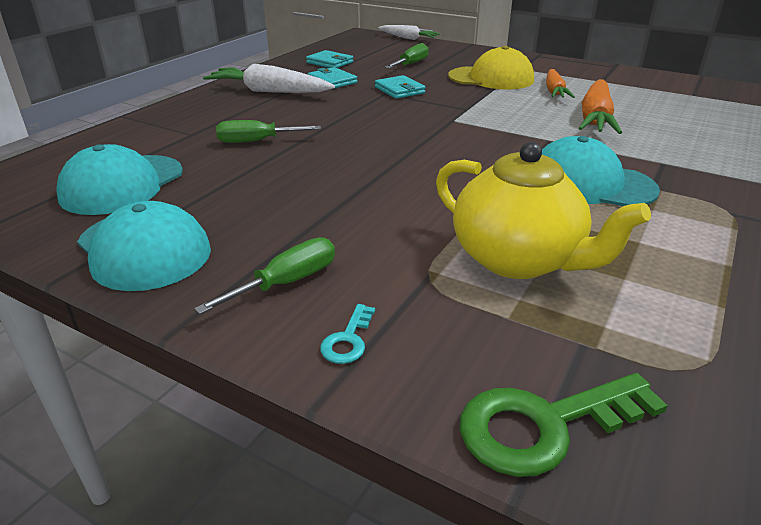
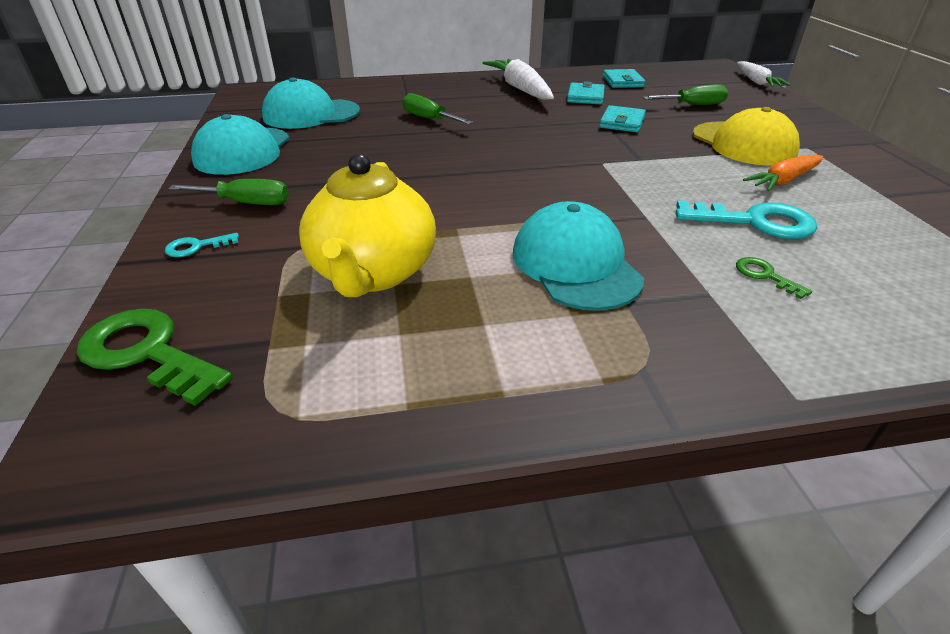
camera: 50 degrees right, 5 degrees up
(595, 118) = (755, 222): orange carrot -> turquoise key
(658, 142) = (765, 275): none -> green key

